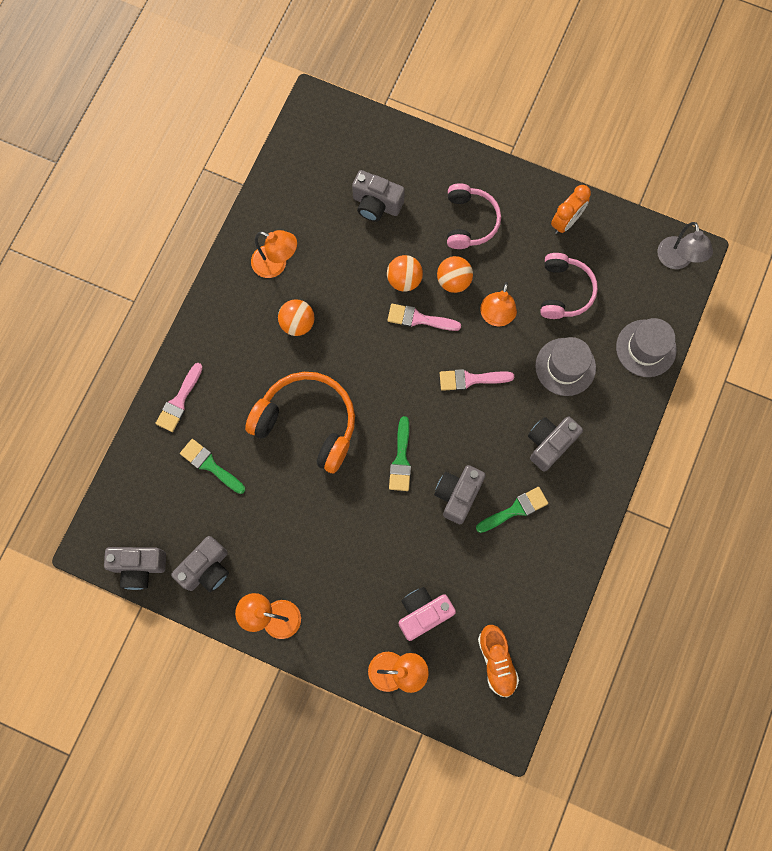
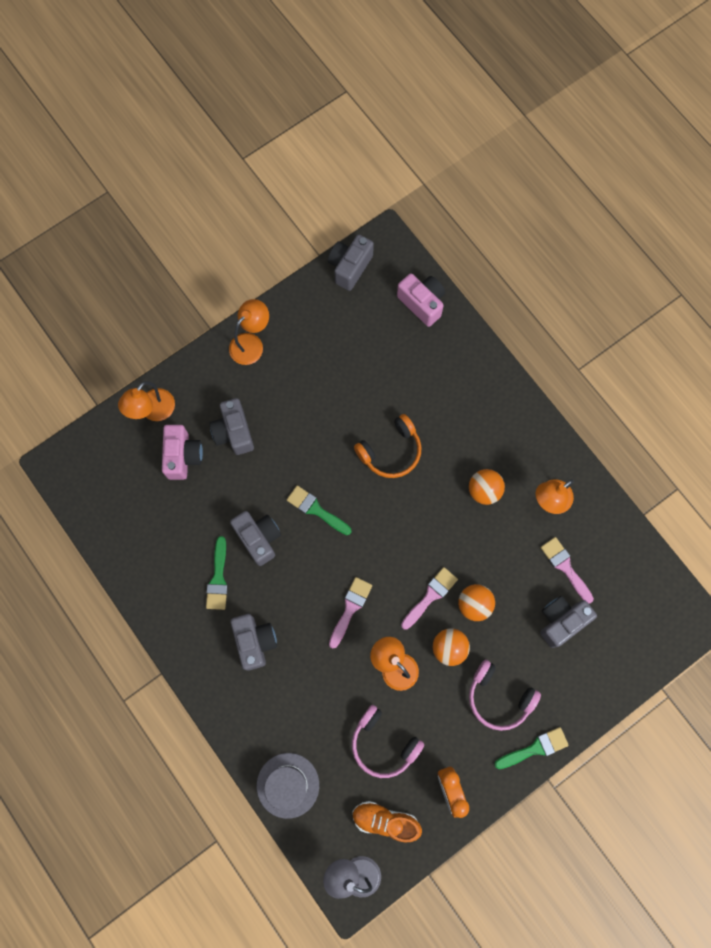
camera: 120 degrees right, 0 degrees up
(141, 475) = (422, 303): none -> pink camera
(179, 401) = (468, 361): pink brush -> pink brush (565, 567)
(206, 569) = (318, 314): grey camera -> grey camera (234, 432)
(210, 465) = (400, 358): green brush -> green brush (535, 748)
(307, 423) = (390, 451): orange headphones -> orange headphones, size x0.65
(496, 661) = (111, 491): orange shoe -> orange shoe (385, 820)
(565, 367) = (313, 699): grey hat -> none

